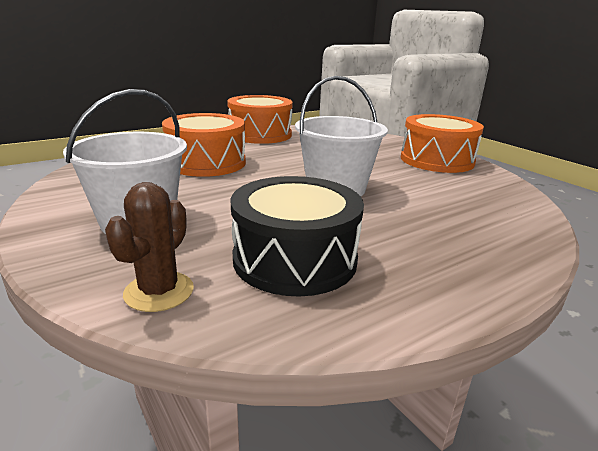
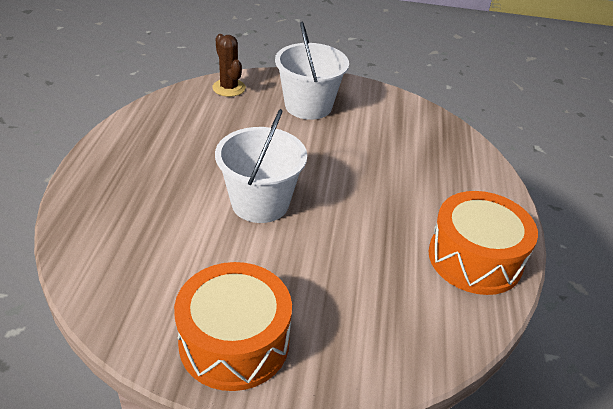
camera: 130 degrees right, 15 degrees up
(206, 163) = (395, 172): orange drum -> none
(295, 259) = (200, 128): black drum -> none

